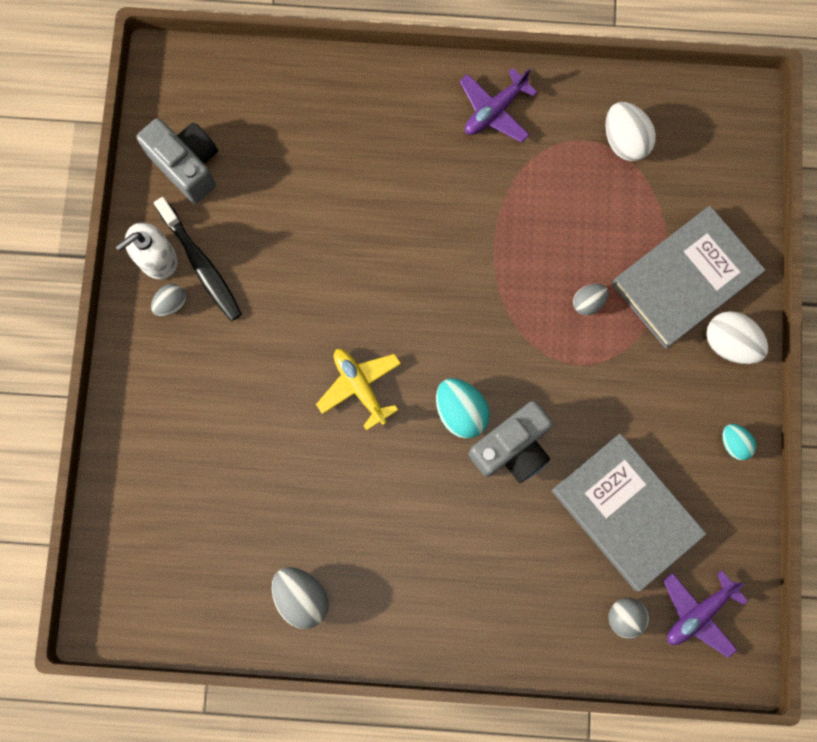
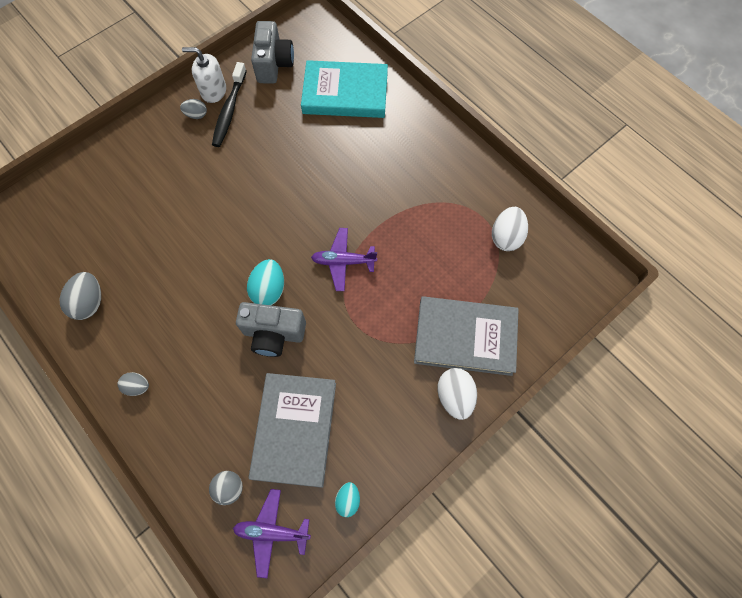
camera: 45 degrees right, 10 degrees down
(303, 128) = (345, 93): none -> turquoise book
(360, 387) = (235, 230): yellow plane -> none
(495, 110) = (450, 164): purple plane -> purple plane (343, 261)
(588, 302) = (397, 299): grey egg -> grey egg (137, 386)
(734, 443) = (397, 455): turquoise egg -> turquoise egg (348, 500)

